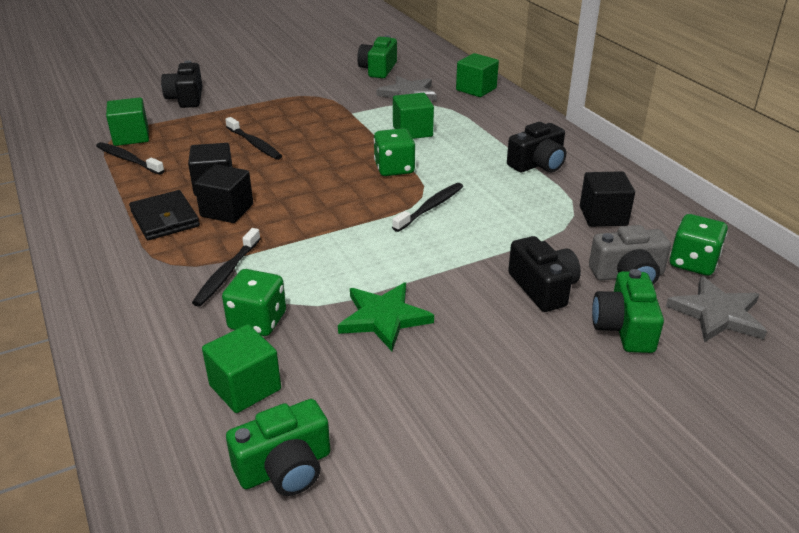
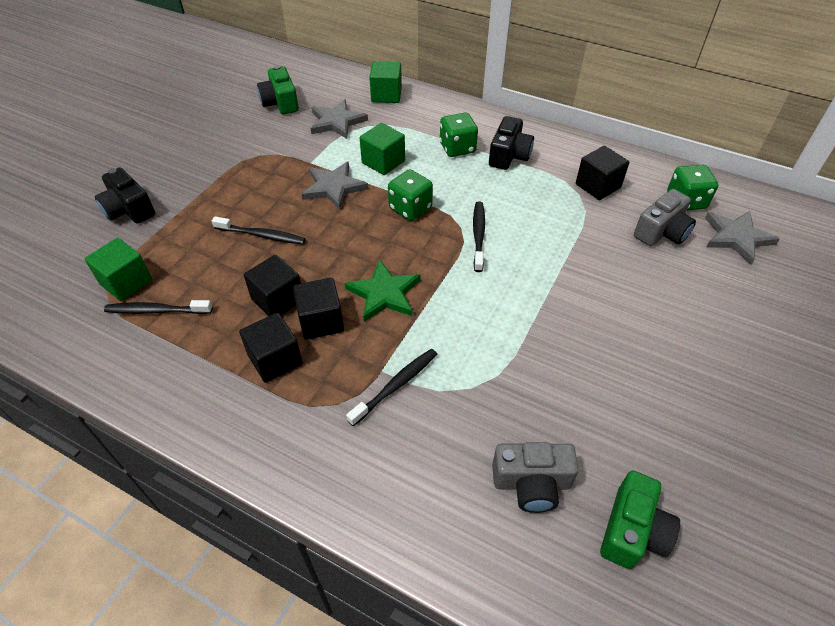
camera: 35 degrees left, 15 degrees up
(165, 219) = (275, 359): black wallet -> black cube
(227, 273) = (396, 385): black toothbrush -> black toothbrush turned 120 degrees counterclockwise
(245, 387) = (531, 483): green cube -> grey camera
(257, 321) = (472, 417): green dice -> green dice (457, 148)
(349, 134) = (334, 187): none -> grey star
(384, 318) = (556, 359): green star -> green star (384, 293)
(543, 288) = (625, 271): black camera -> none
(624, 328) = (701, 278): green camera -> none

